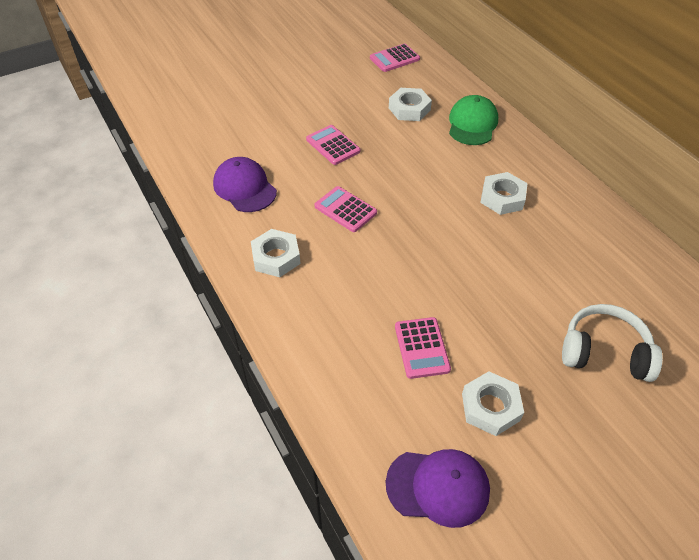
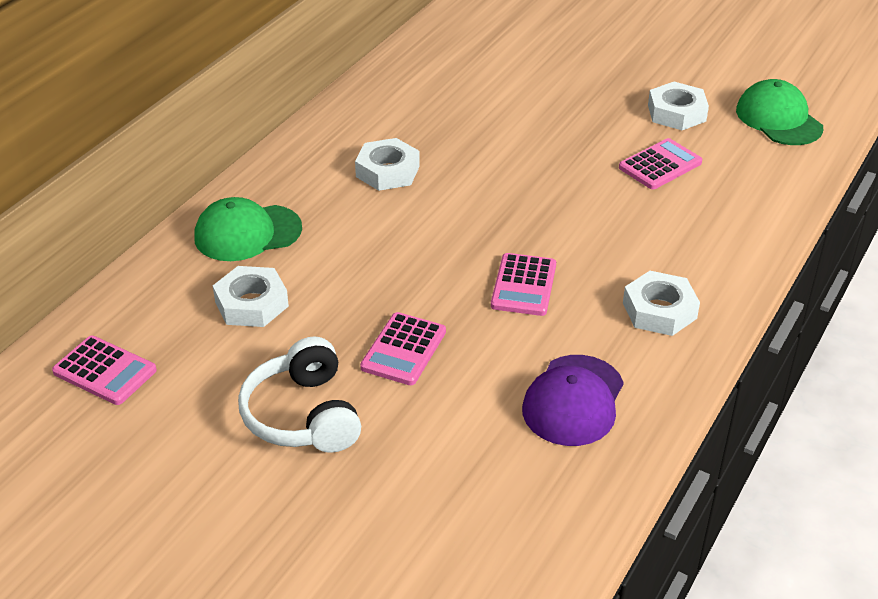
camera: 120 degrees left, 10 degrees down
(438, 487) = (778, 119): purple cap -> green cap
(604, 352) = (551, 71): white headphones -> white headphones (303, 415)

